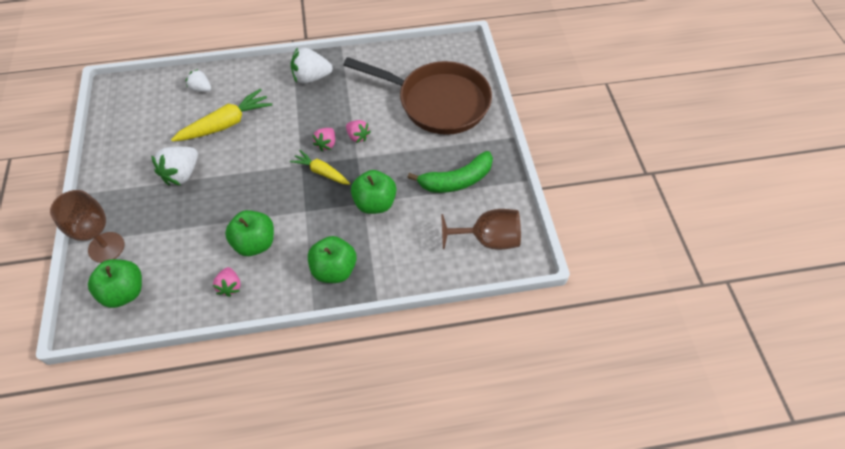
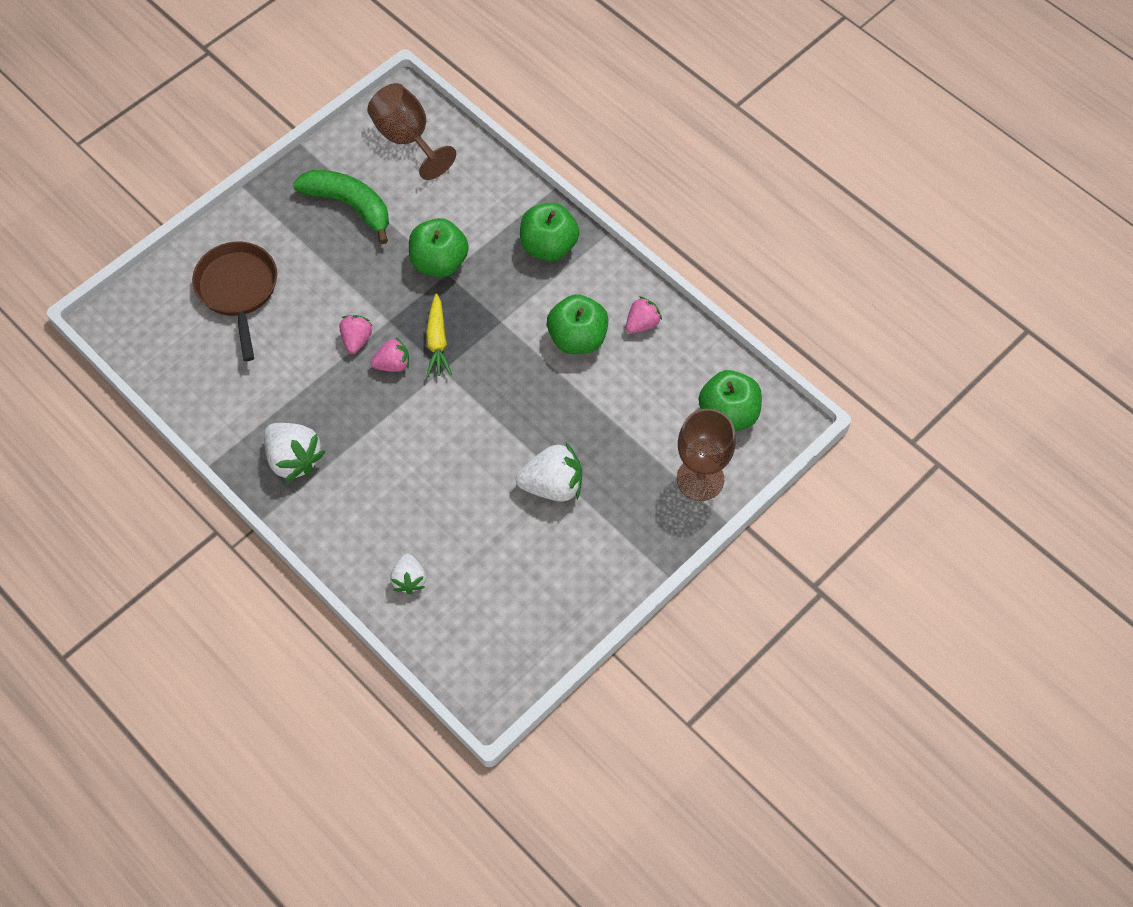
camera: 125 degrees left, 5 degrees up
(226, 124) = (444, 499): yellow carrot -> none
(437, 102) = (238, 290): brown pan -> brown pan, size x0.62

